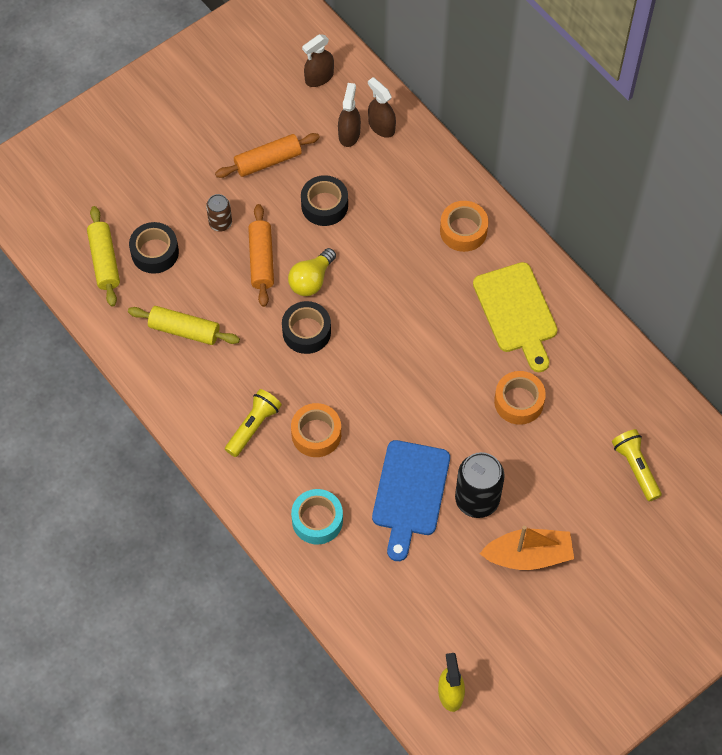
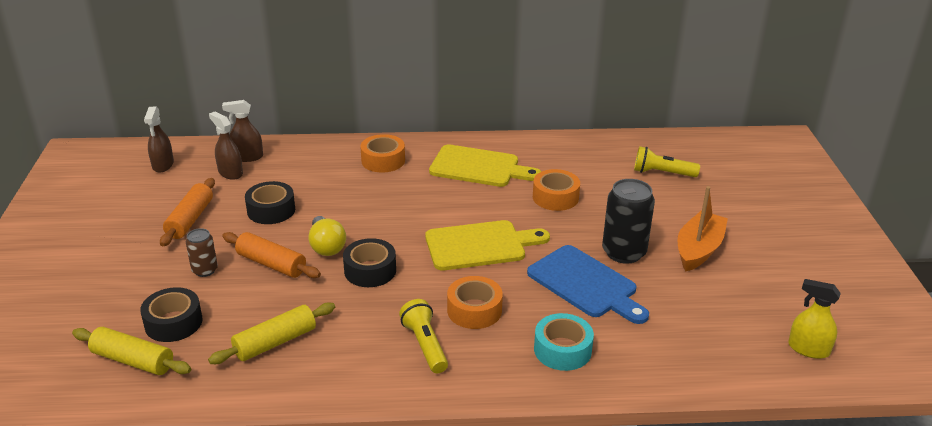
camera: 55 degrees left, 30 degrees down
(400, 387) = (480, 245): none -> yellow cutting board

